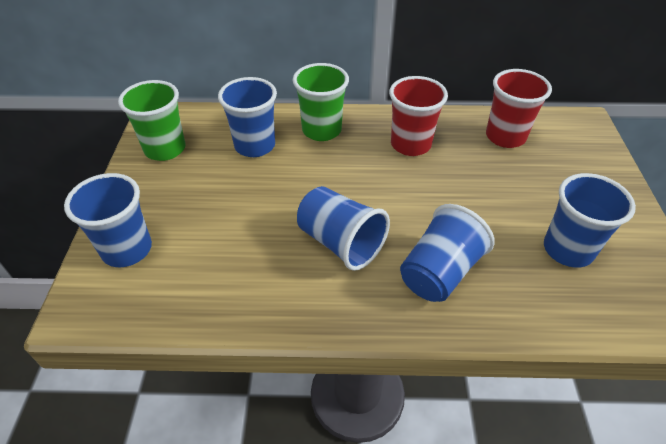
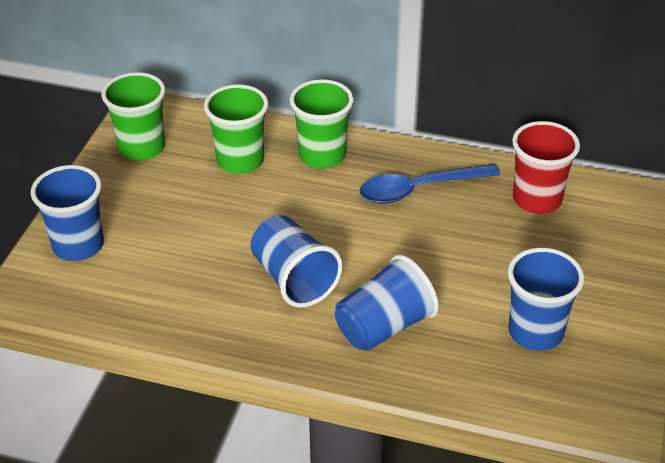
camera: 15 degrees right, 5 degrees down
(255, 146) = (240, 161): blue cup -> green cup
(410, 144) = (418, 189): red cup -> blue spoon

